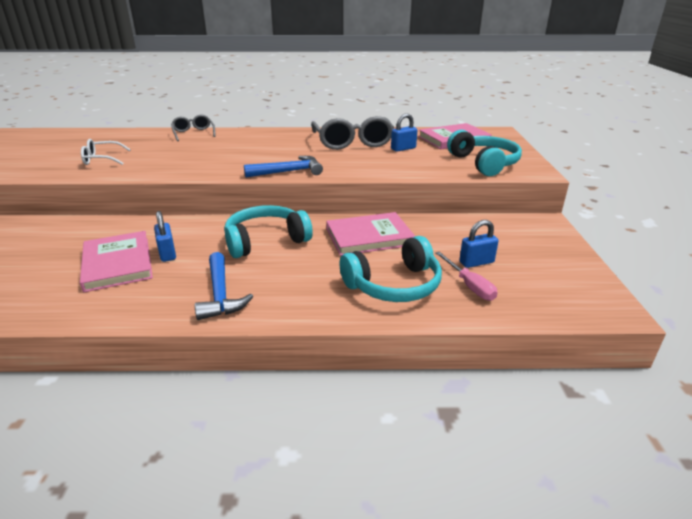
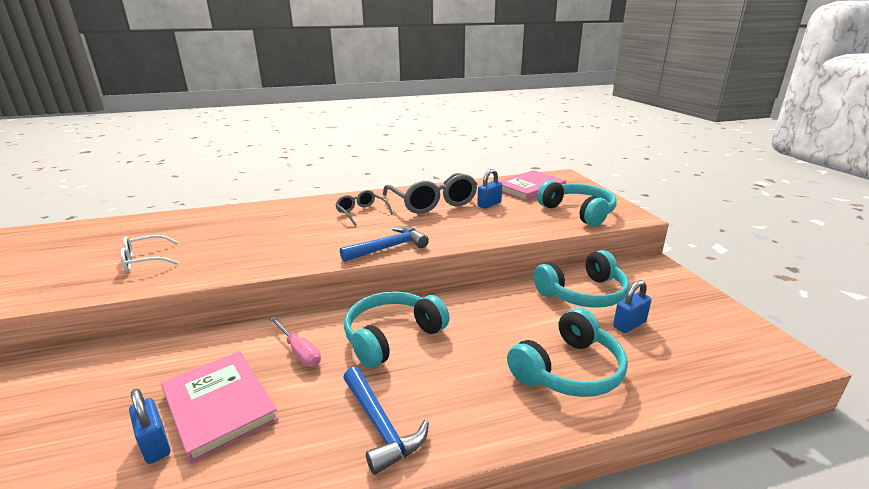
camera: 15 degrees left, 5 degrees down
(167, 253) = (280, 377): blue padlock -> blue padlock (155, 444)
(193, 133) = (246, 211): grey glasses -> grey glasses (362, 213)
(369, 237) = (502, 311): pink book -> none
(452, 234) = (583, 293): none -> turquoise headphones
(469, 286) = (643, 355): pink screwdriver -> pink screwdriver (299, 351)

